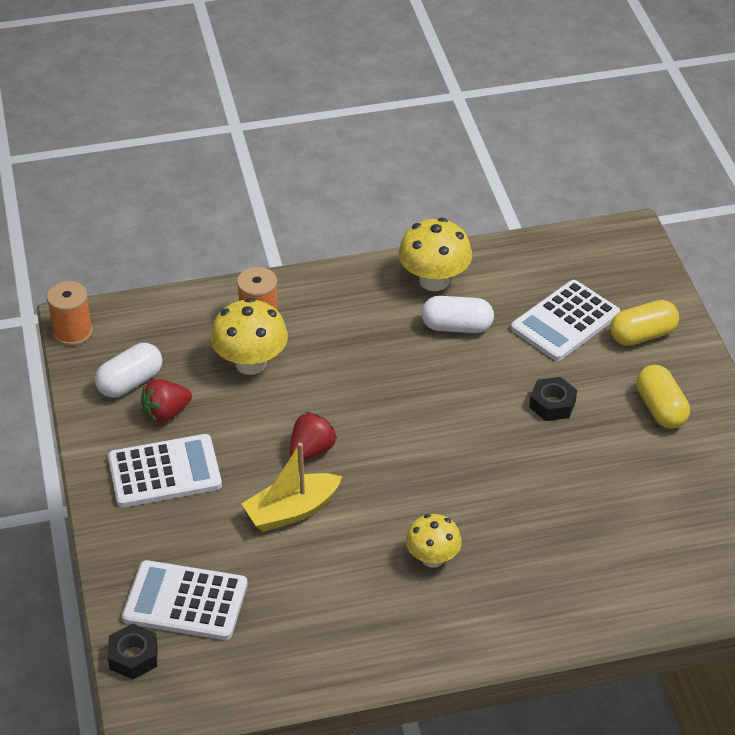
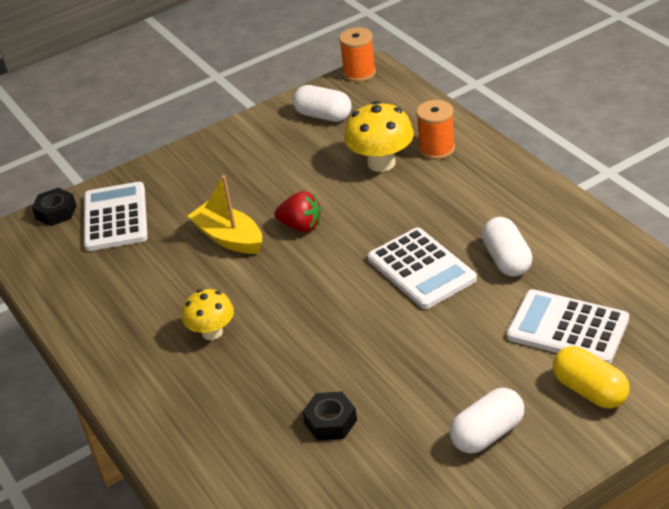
camera: 75 degrees right, 5 degrees down
(164, 472) = (239, 163): white calculator -> white calculator (421, 269)
(166, 413) = (300, 143): red strawberry -> none
(434, 280) = (559, 227): yellow mushroom -> none
(552, 404) = (444, 352): black nut -> black nut (330, 422)
(660, 409) = (487, 434): yellow capsule -> white capsule

